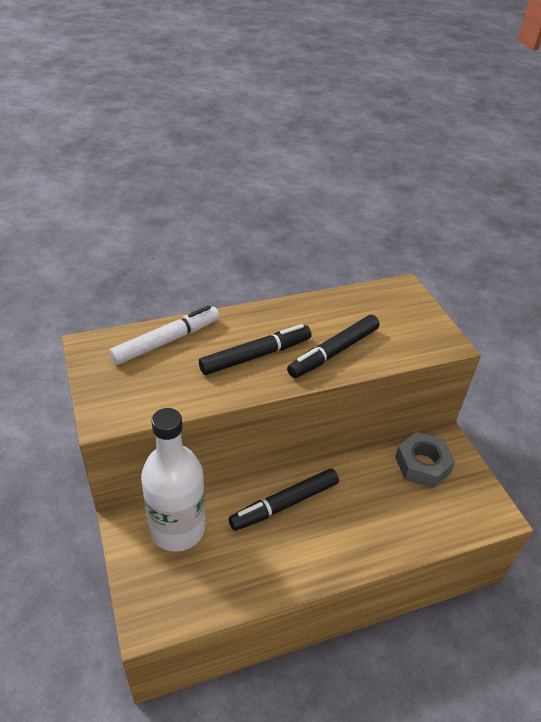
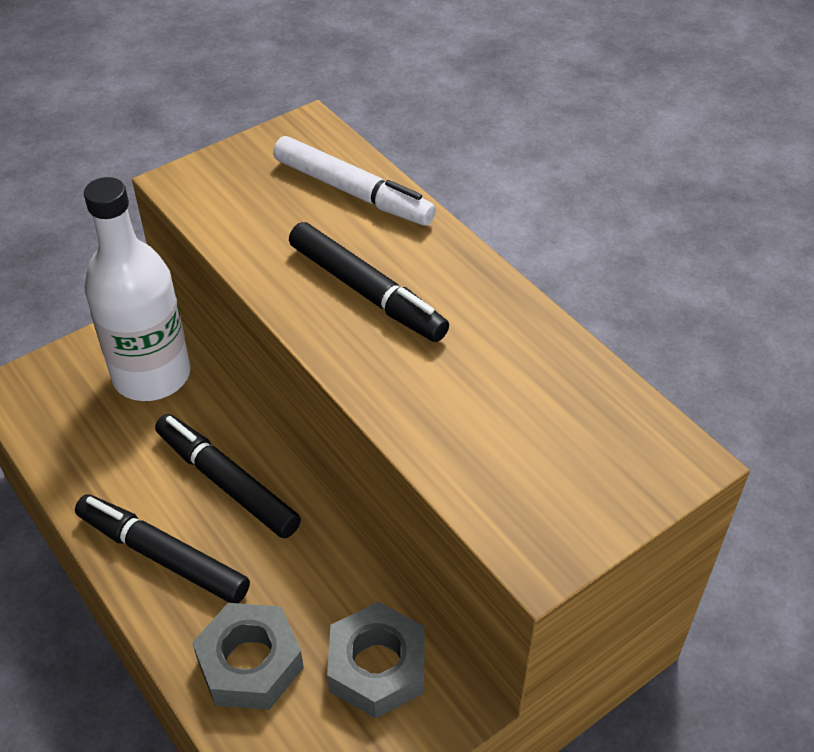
camera: 75 degrees right, 5 degrees up
(334, 352) = (422, 385): black marker -> black marker (162, 556)
(411, 518) = (250, 663): none -> grey nut

